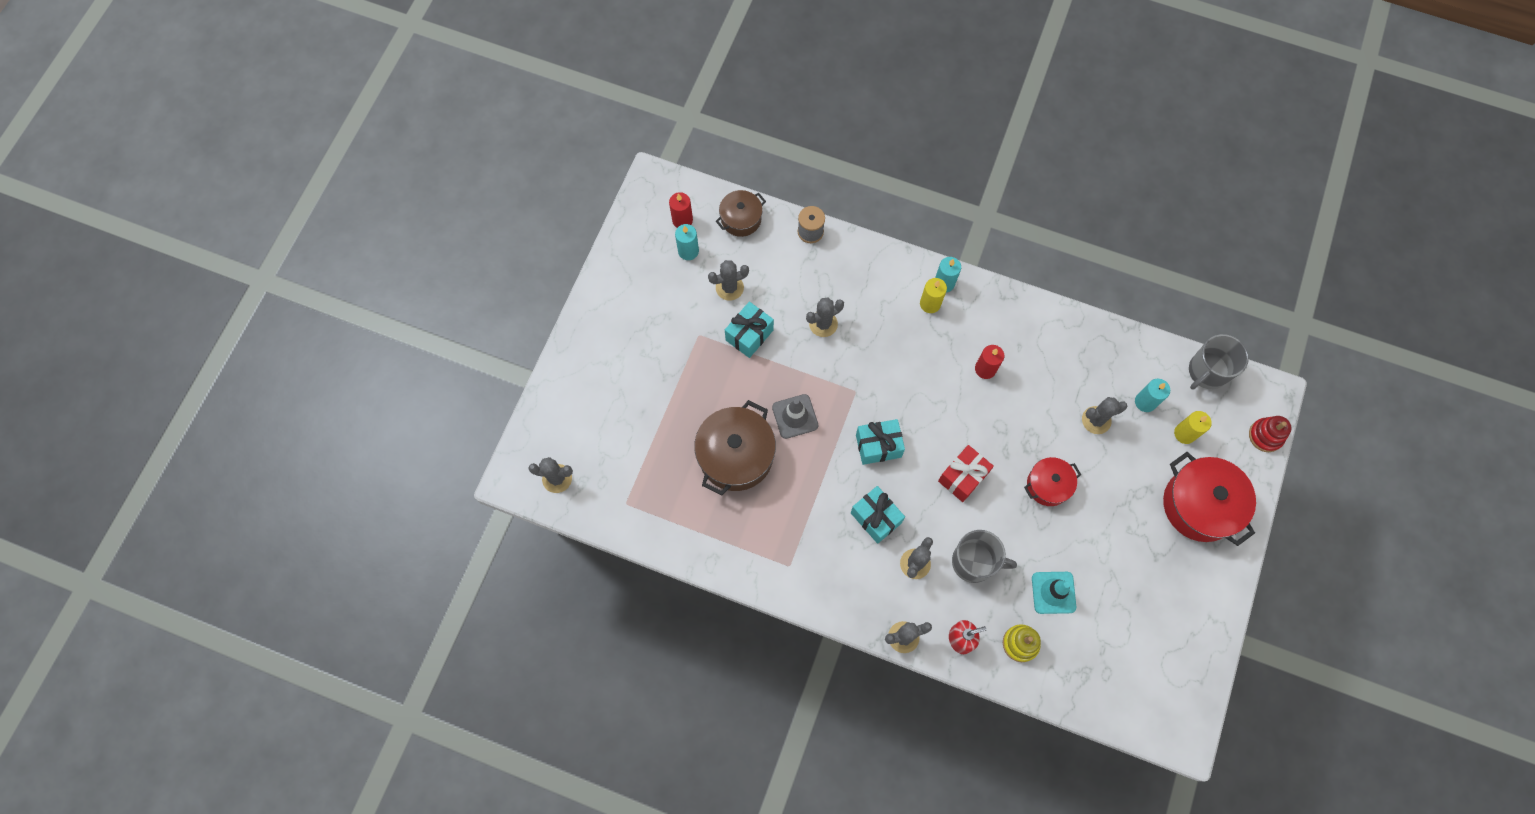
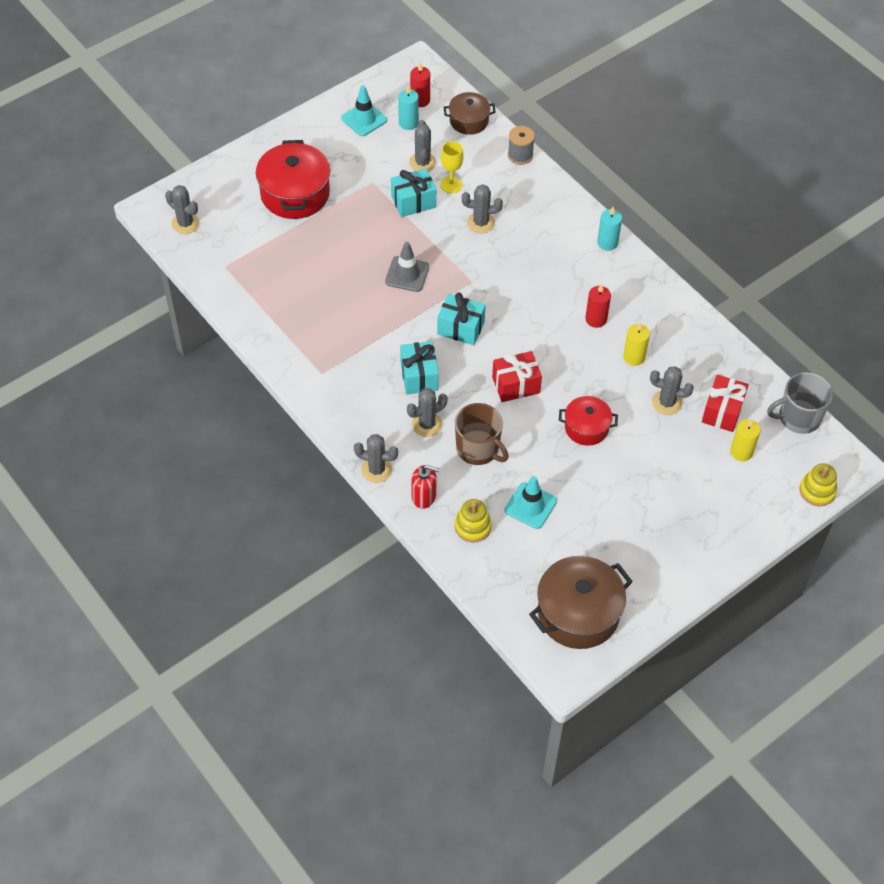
camera: 30 degrees right, 15 degrees down
(645, 269) = (364, 119): none -> turquoise traffic cone
(729, 288) = (422, 162): grey cactus -> grey cactus turned 75 degrees clockwise
(736, 455) = (337, 277): brown pot -> brown pot (578, 613)
(770, 297) = (451, 185): none -> yellow goblet
(930, 304) = (583, 251): yellow candle -> yellow candle (634, 357)
(974, 562) = (478, 449): grey mug -> brown mug
(1145, 402) = (722, 411): turquoise candle -> red gift
(1199, 505) = (714, 511): red pot -> red pot (295, 194)
(1265, 436) = (817, 491): red stacking toy -> yellow stacking toy

